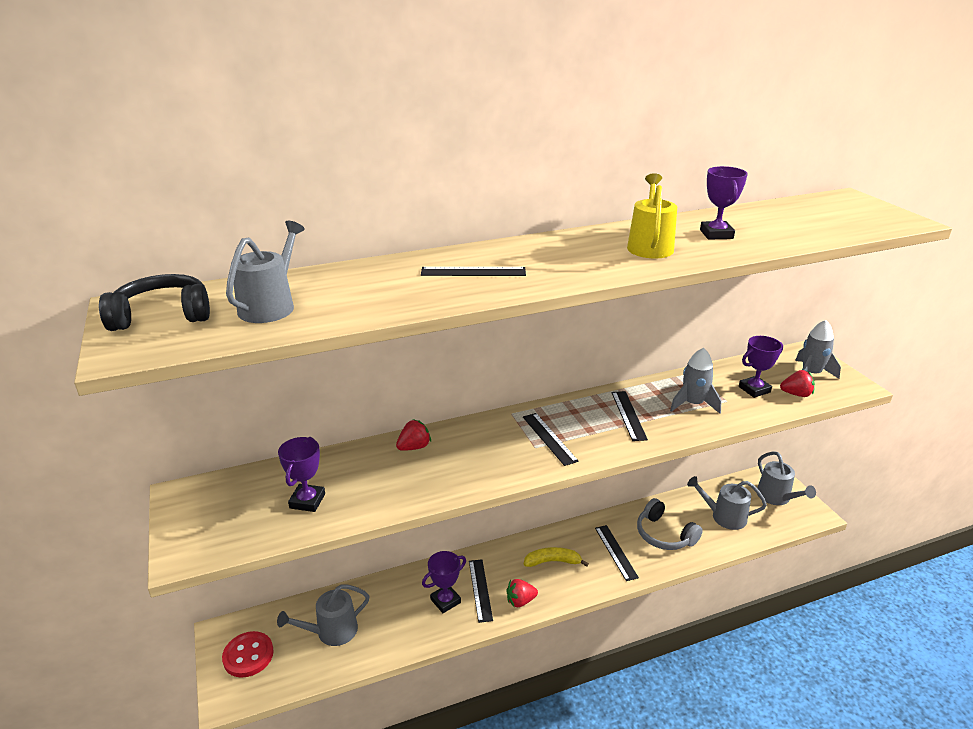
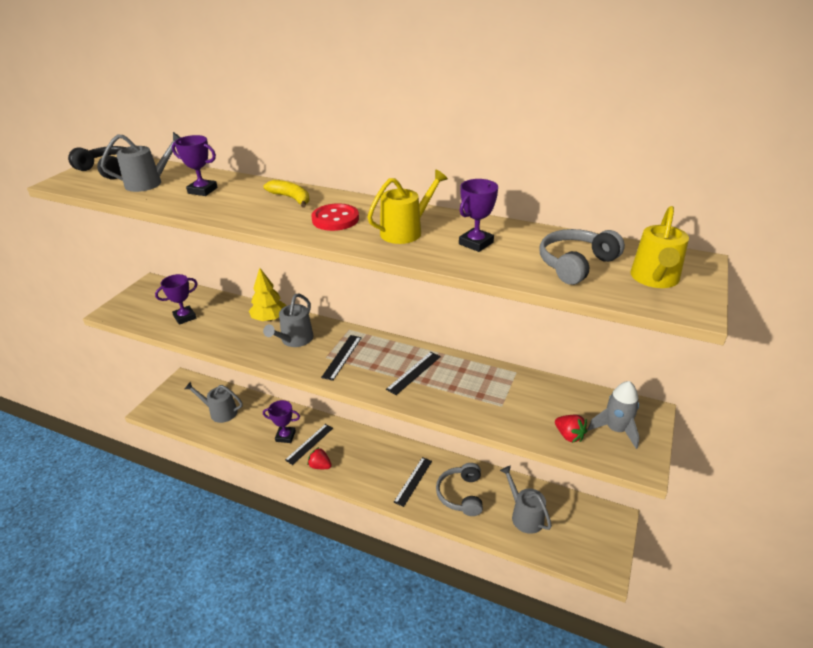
camera: 45 degrees right, 5 degrees up
(248, 655) = (178, 397): red button -> red button (335, 219)
(414, 447) = (269, 319): red strawberry -> yellow tree
(473, 272) = (268, 203): black ruler -> none
(552, 561) = (368, 458): yellow banana -> yellow banana (291, 198)
(693, 404) = (471, 392): grey rocket -> none
(754, 389) = (540, 411): purple trophy -> purple trophy (202, 190)
(776, 497) = (591, 534): grey watering can -> grey watering can (294, 340)
(802, 222) = (575, 264): none -> grey headphones
(856, 213) = (654, 279): none -> yellow watering can

